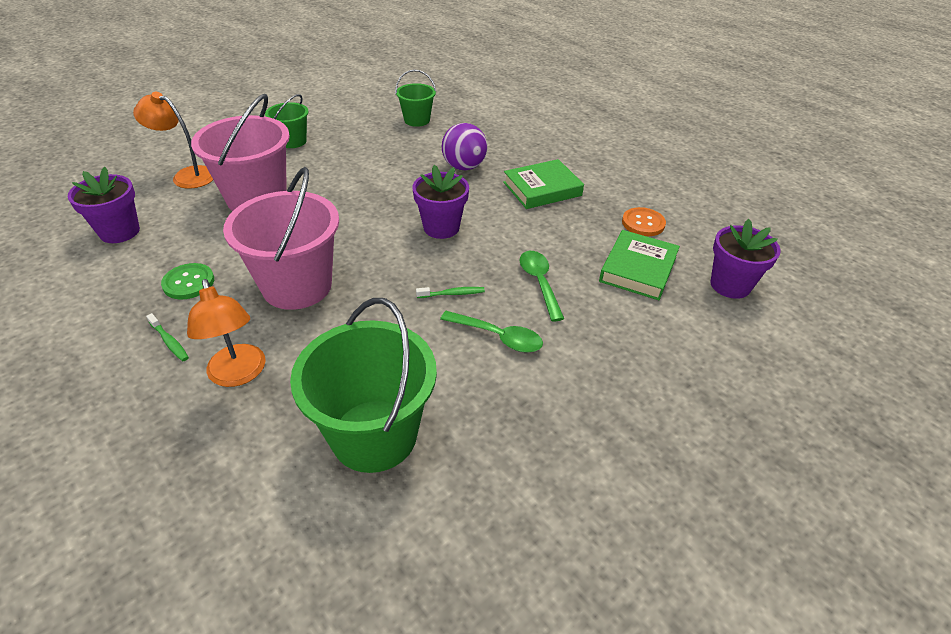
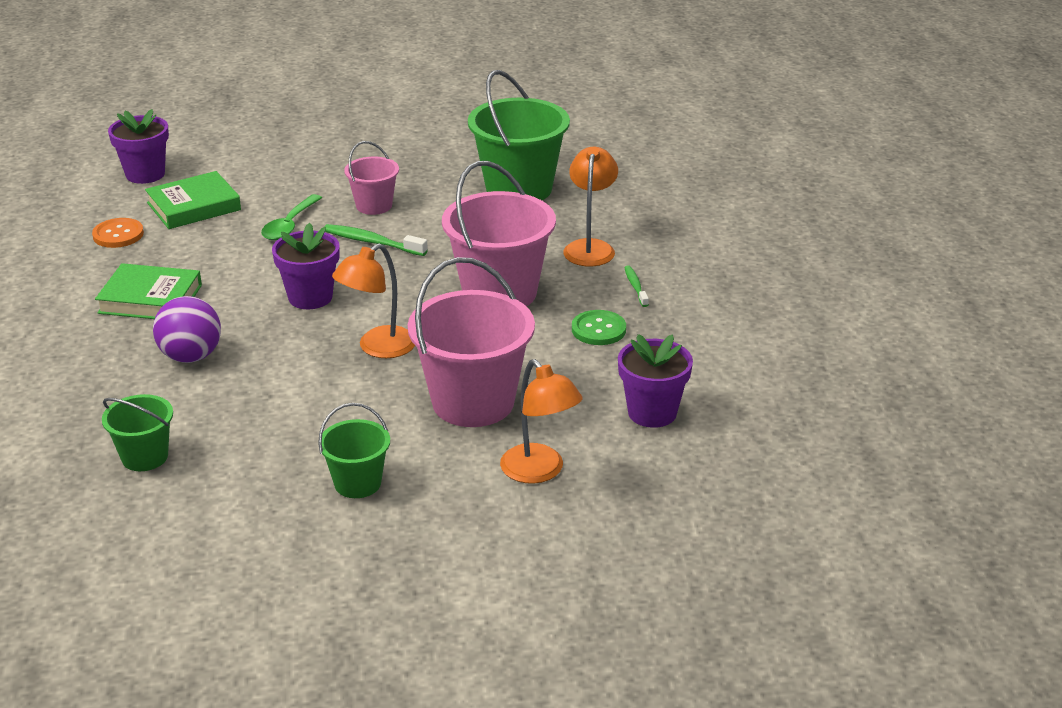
camera: 145 degrees left, 10 degrees down
(353, 210) = (378, 348): none -> orange lamp
(452, 294) = (372, 242): green toothbrush -> green toothbrush, size x1.64
(498, 337) = (374, 206): green spoon -> pink bucket

